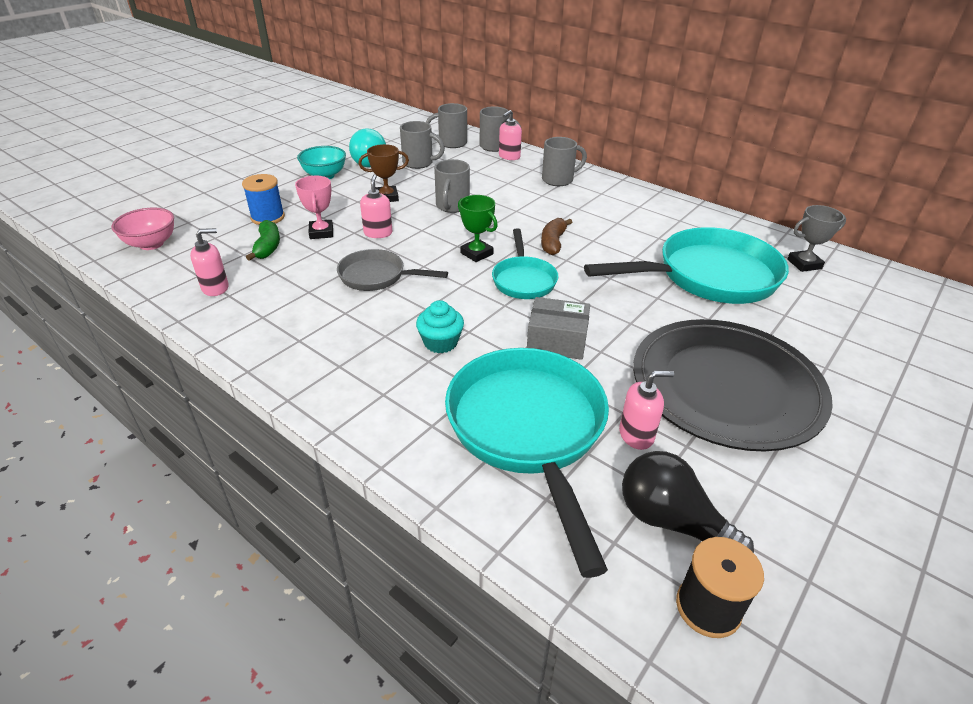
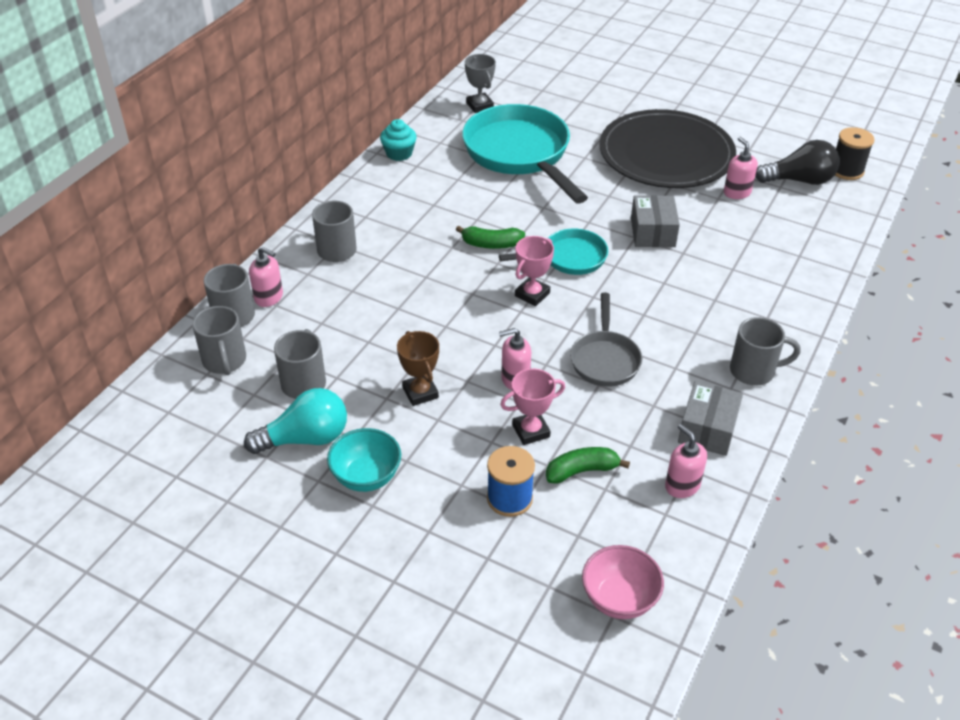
camera: 100 degrees left, 5 degrees up
(261, 314) = (707, 429): none -> grey box
(440, 342) = (688, 296): turquoise cupcake -> turquoise cupcake (399, 153)
(452, 206) = (430, 329): grey mug -> grey mug (754, 371)
(476, 253) = (532, 294): green trophy -> pink trophy
(529, 431) = (761, 239): turquoise pan -> none
(553, 243) = (491, 244): brown banana -> green banana
(671, 521) = (799, 180): black light bulb -> black light bulb turned 120 degrees counterclockwise

